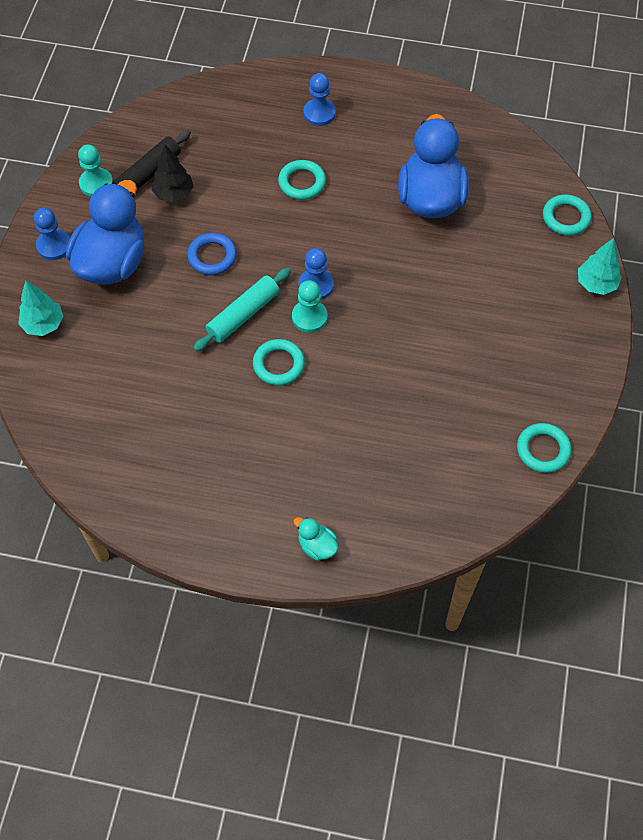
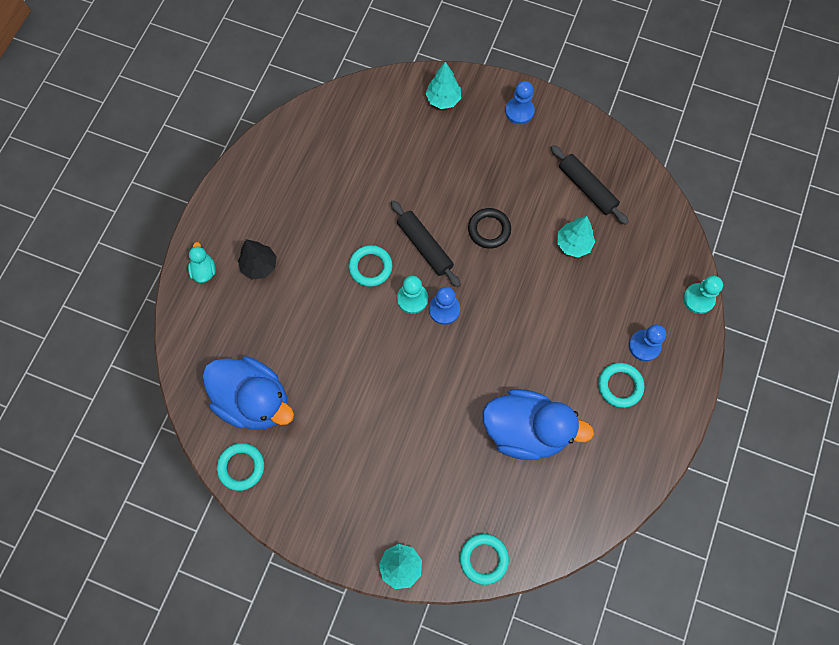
camera: 100 degrees right, 10 degrees up
(96, 183) = (581, 147): turquoise pawn -> turquoise pawn (698, 299)
(112, 263) = (495, 153): blue duck -> blue duck (254, 400)
(174, 194) = (562, 207): black tree -> black tree (259, 266)
(212, 256) = (489, 230): blue ring -> black ring
(217, 180) = (573, 244): none -> turquoise tree
(243, 315) = (424, 247): turquoise rolling pin -> black rolling pin
(302, 182) = (560, 316): turquoise ring -> turquoise ring (620, 386)
(317, 546) = (204, 271): turquoise duck -> turquoise duck turned 60 degrees counterclockwise

